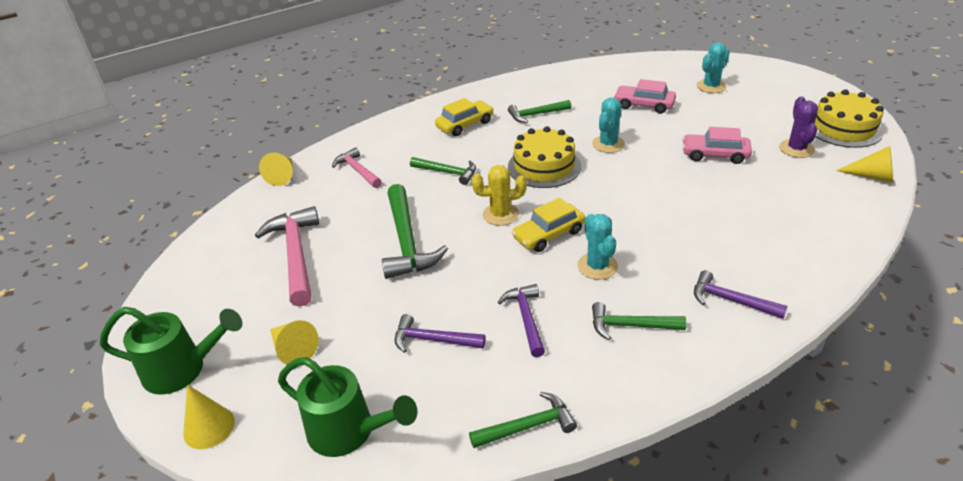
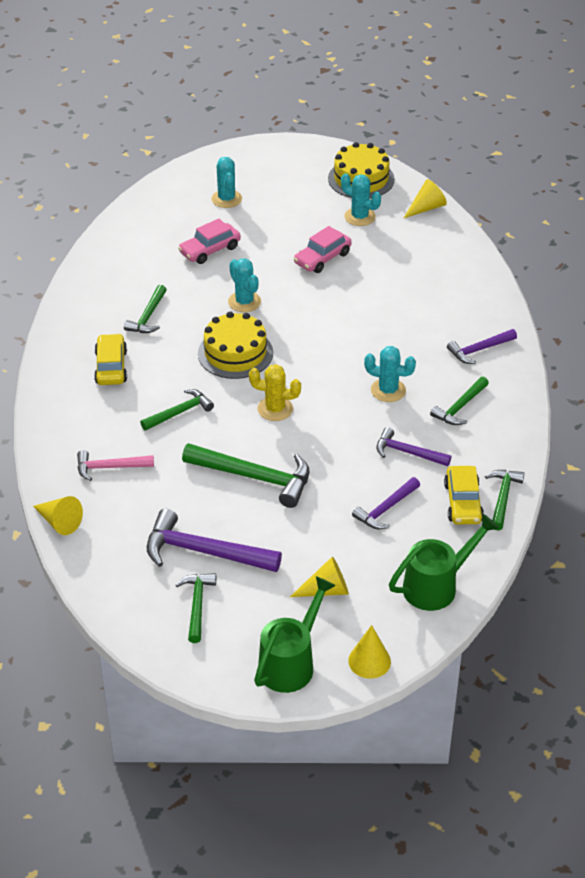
camera: 60 degrees left, 5 degrees up
(229, 280) = (197, 605): none -> green hammer
(296, 255) = (204, 552): pink hammer -> purple hammer
(500, 214) = (275, 409): yellow cactus -> yellow cactus turned 75 degrees clockwise
(549, 235) = (328, 396): yellow car -> yellow car (463, 502)
(796, 149) = (359, 217): purple cactus -> turquoise cactus

